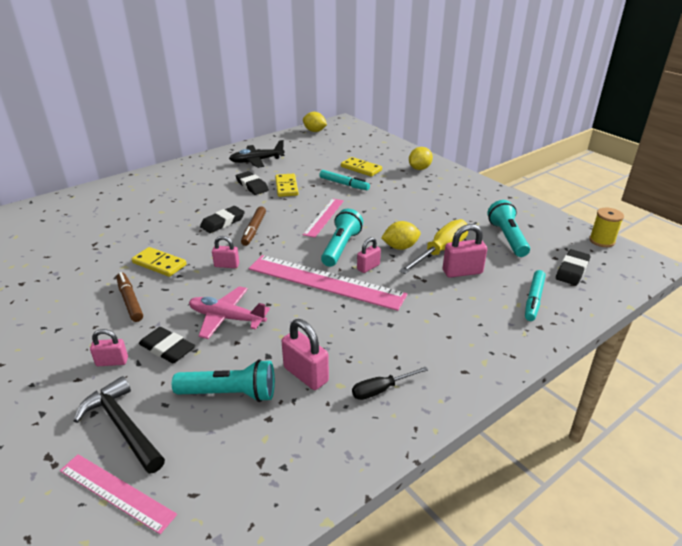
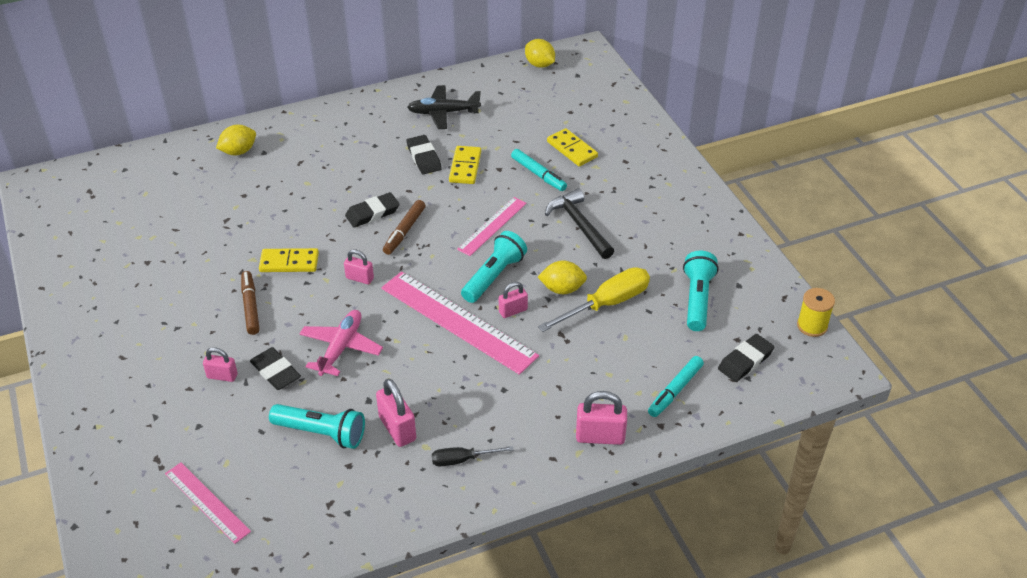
camera: 15 degrees right, 10 degrees up
(122, 426) = (221, 444): black hammer -> black hammer (579, 225)
(159, 264) = (289, 263): yellow domino -> yellow domino turned 45 degrees counterclockwise
(226, 318) = (341, 348): pink plane -> pink plane turned 75 degrees clockwise
(419, 168) = (649, 162): yellow lemon -> yellow lemon (238, 151)
(462, 272) = (615, 338): pink padlock -> pink padlock (600, 436)

